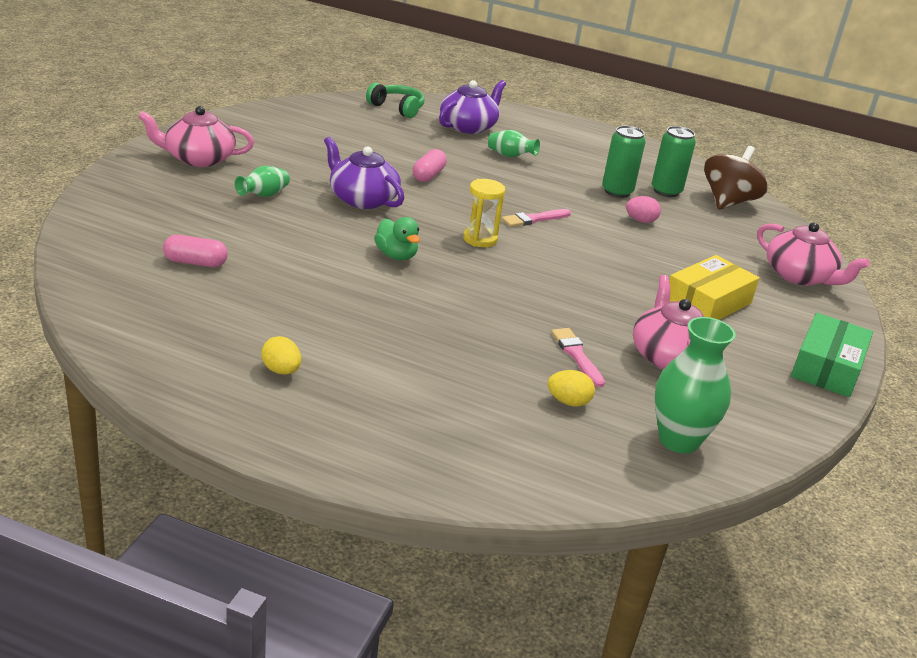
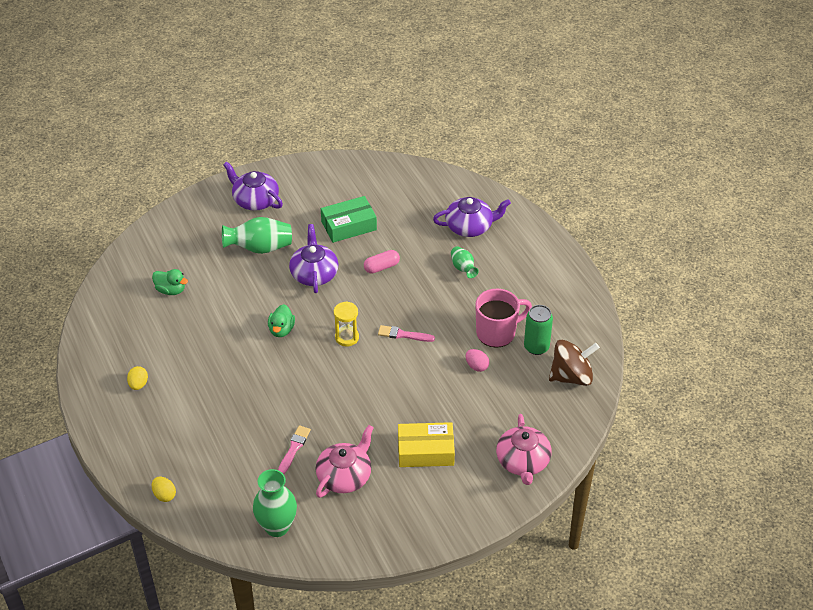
camera: 45 degrees right, 15 degrees up
(195, 263) = (171, 290): pink capsule -> green duck
(198, 159) = (255, 200): pink teapot -> purple teapot
(263, 195) = (260, 248): green vase -> green vase, size x1.76
(397, 108) = (440, 189): green headphones -> none
(568, 402) = (251, 474): yellow egg -> yellow egg (164, 495)
(617, 191) = (497, 333): green can -> pink mug
(827, 367) = (432, 532): green box -> green box (349, 226)

